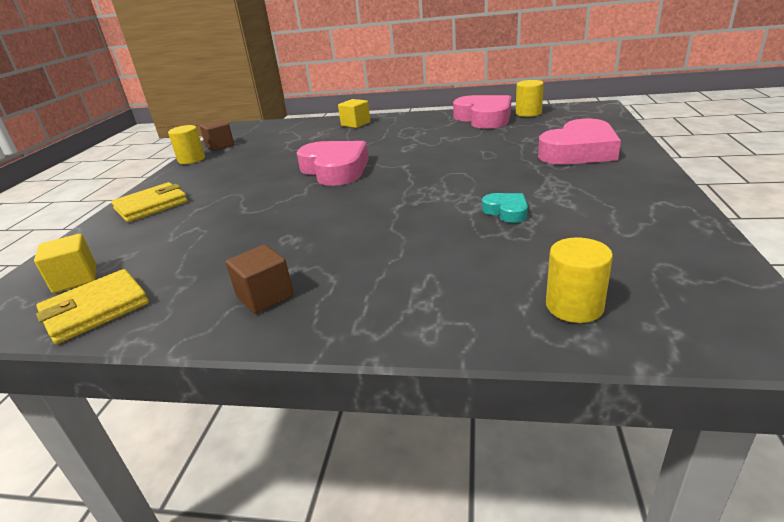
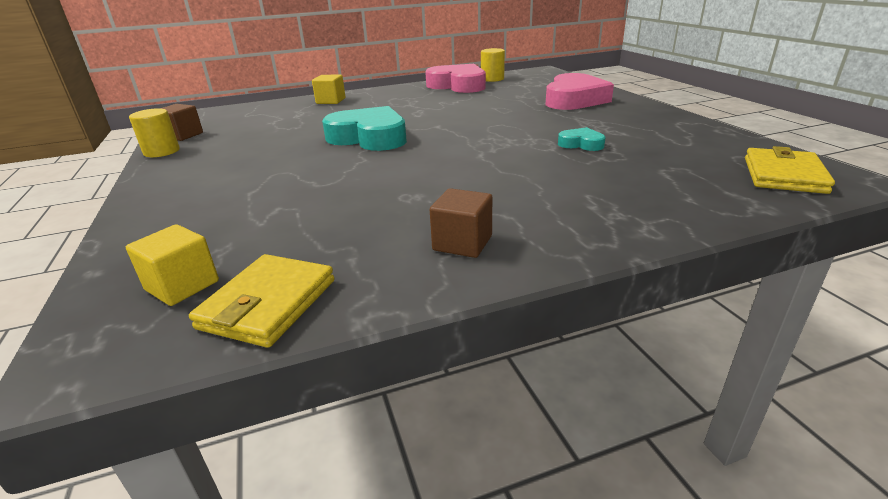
camera: 30 degrees left, 0 degrees up
(151, 206) = (177, 200): yellow wallet -> yellow wallet (784, 175)
(335, 170) = (369, 138): pink heart -> turquoise heart
(574, 306) = (722, 191): yellow cylinder -> none

